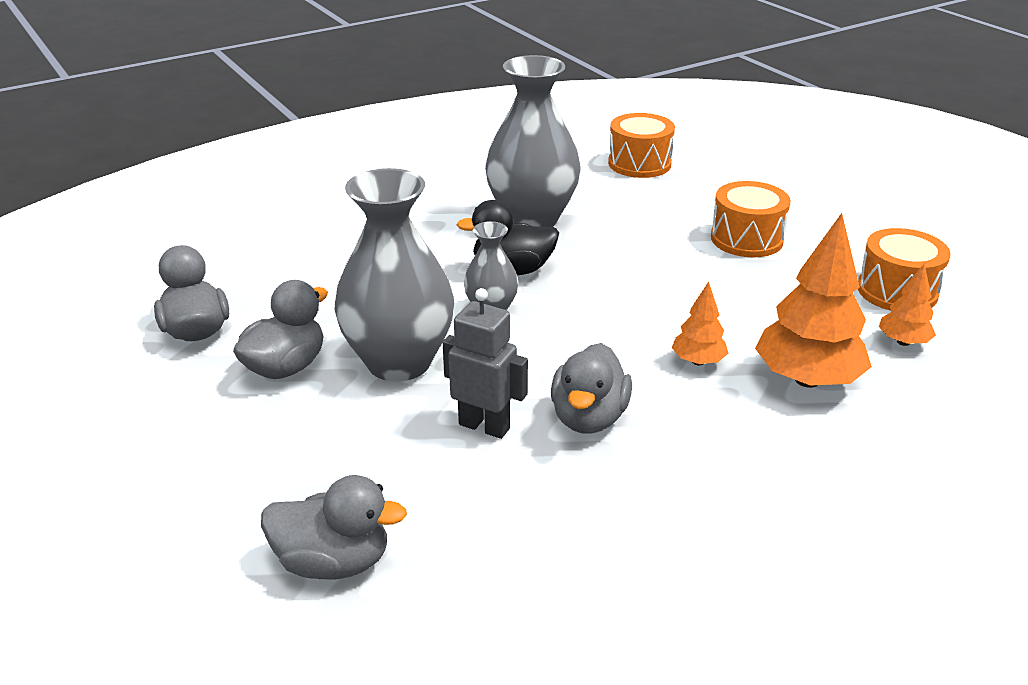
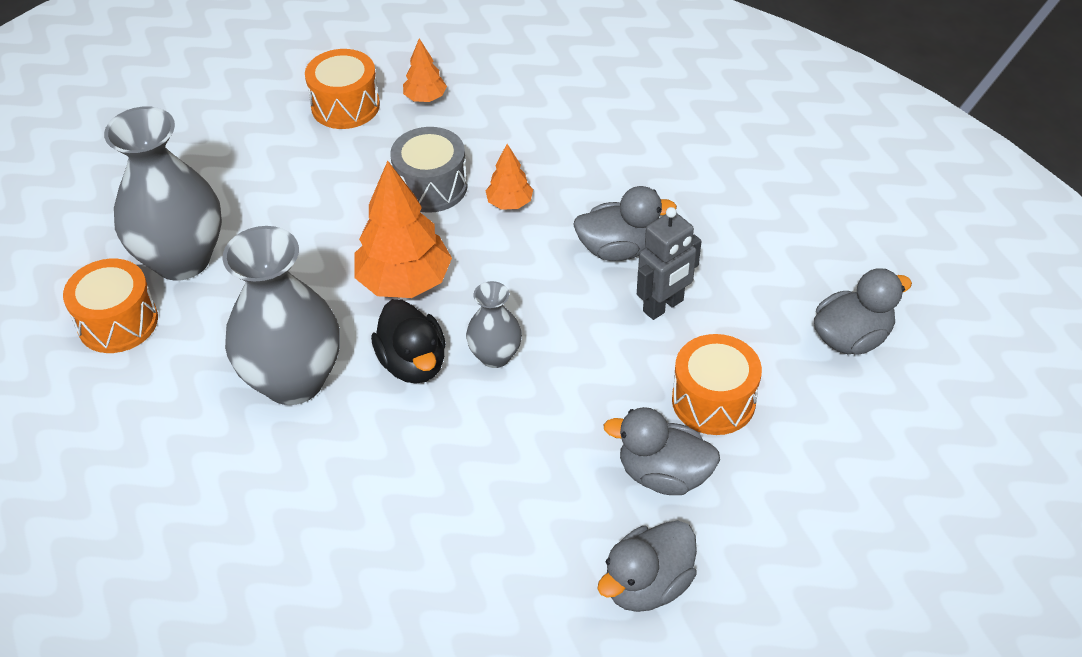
camera: 110 degrees left, 15 degrees up
(333, 562) = (851, 338): grey duck -> grey duck turned 75 degrees clockwise
(399, 362) = (610, 393): grey vase -> grey vase (182, 259)
(484, 426) = (663, 306): grey robot -> grey robot turned 135 degrees counterclockwise
(745, 319) = (431, 186): none -> grey drum
(746, 239) = (282, 206): orange drum -> orange drum (713, 400)
(807, 379) = (504, 142): orange tree -> orange tree (404, 282)

